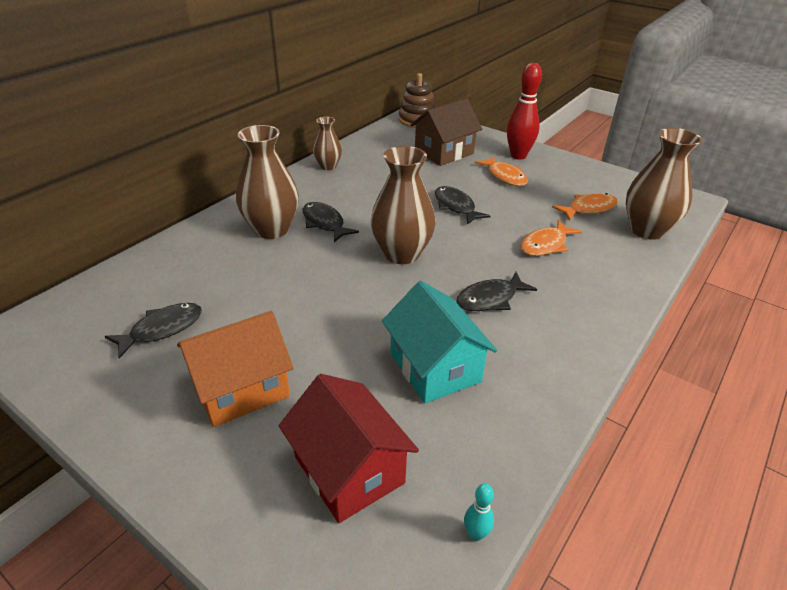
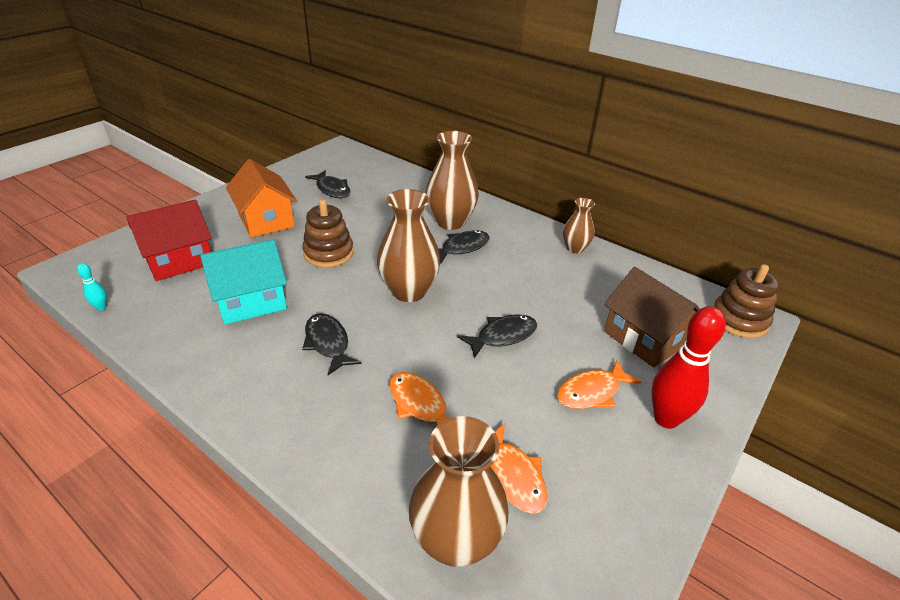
camera: 90 degrees right, 0 degrees up
(333, 315) = (328, 253): none -> brown stacking toy

